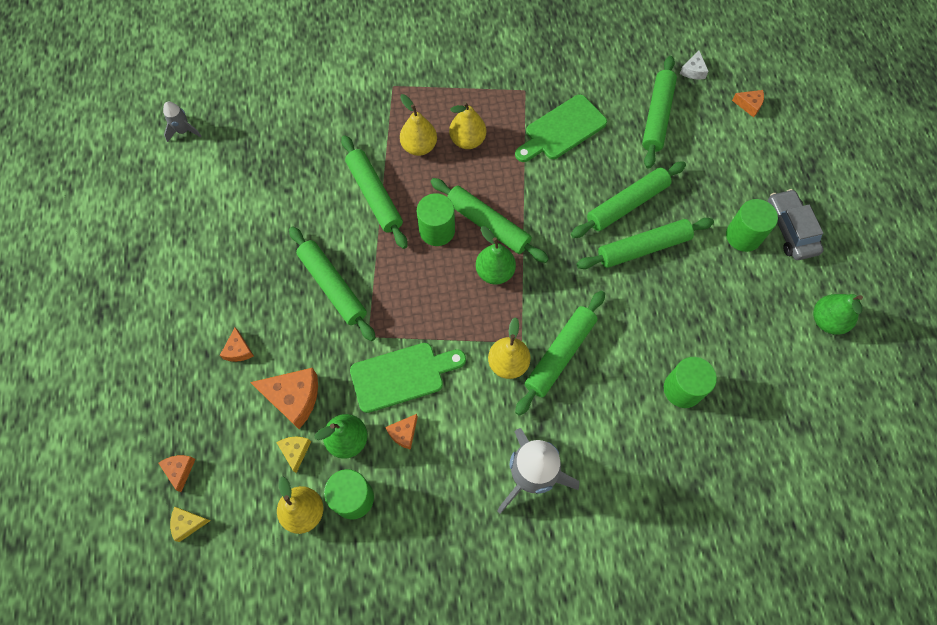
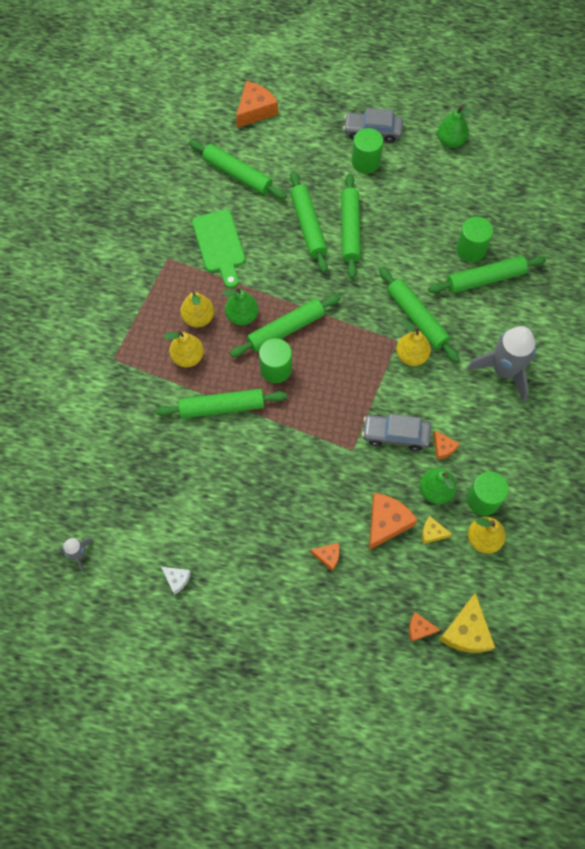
camera: 70 degrees left, 0 degrees up
(188, 523) = (466, 631): yellow cheese -> yellow cheese, size x1.86
(332, 286) = (296, 465): green rolling pin -> green rolling pin (485, 279)
(402, 376) = (395, 435): green cutting board -> grey car
(495, 272) = (330, 339): green pear -> green pear (242, 316)
(693, 71) = (206, 133): white cheese -> white cheese (177, 579)
(749, 105) = (255, 110): orange cheese -> orange cheese, size x1.86

